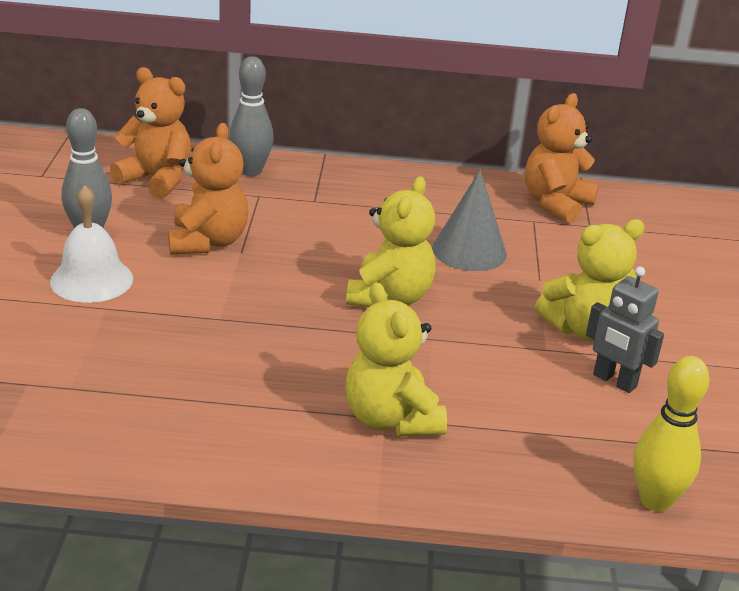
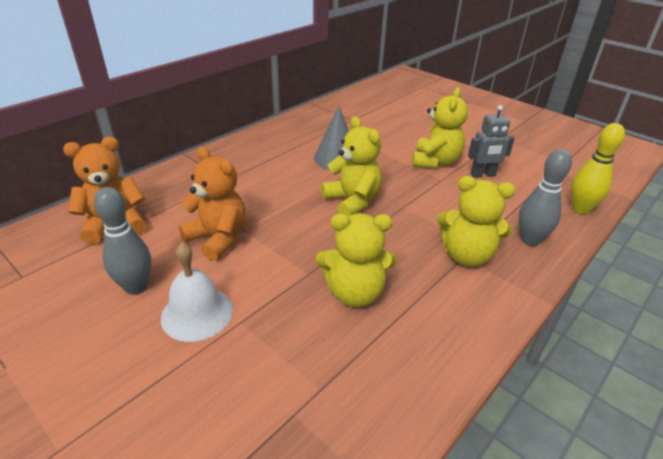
camera: 50 degrees left, 5 degrees up
(223, 359) = (354, 293): none -> yellow teddy bear
(251, 171) = (162, 185): grey bowling pin -> grey bowling pin (530, 240)
(556, 204) = (324, 118): orange teddy bear -> none

